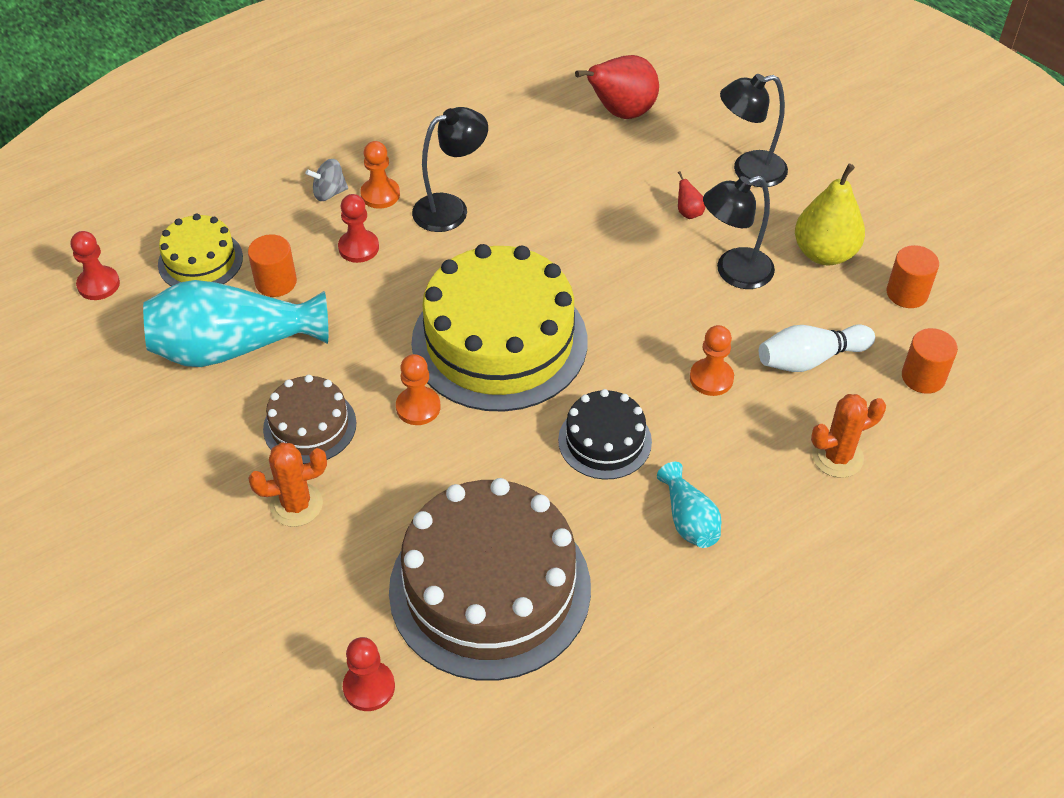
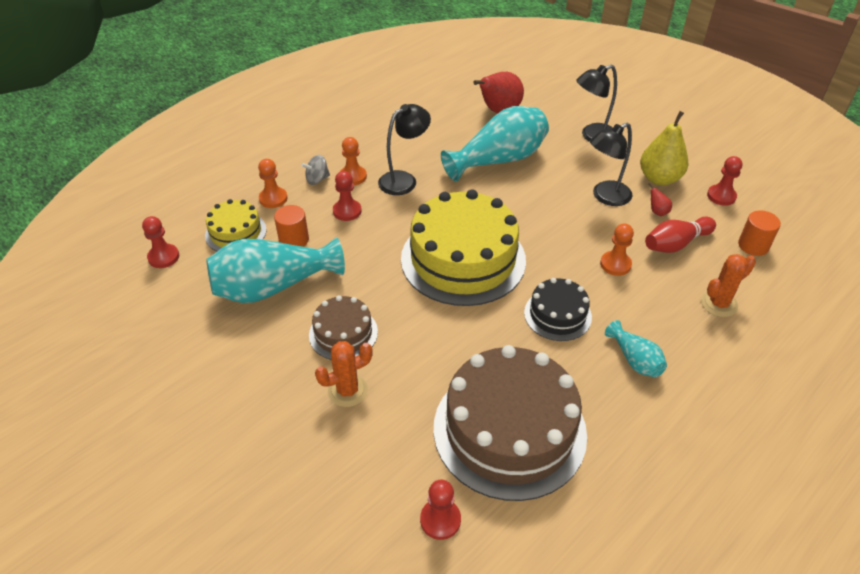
camera: 10 degrees left, 5 degrees down
(418, 407) = (419, 310): orange pawn -> orange pawn (273, 199)
(597, 194) = (499, 160): none -> turquoise vase
(688, 212) = (563, 164): red pear -> red pear (657, 212)
(809, 359) = (675, 244): white bowling pin -> red bowling pin
(907, 293) = (721, 196): orange cylinder -> red pawn

